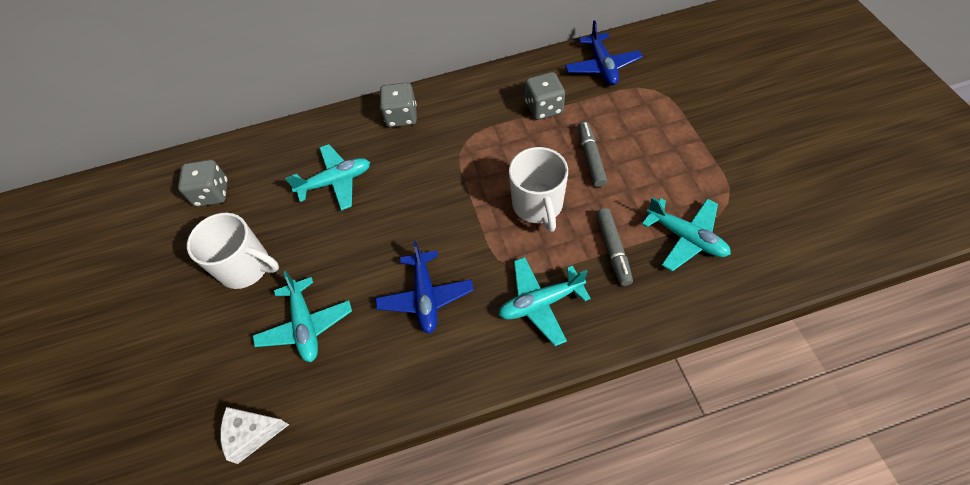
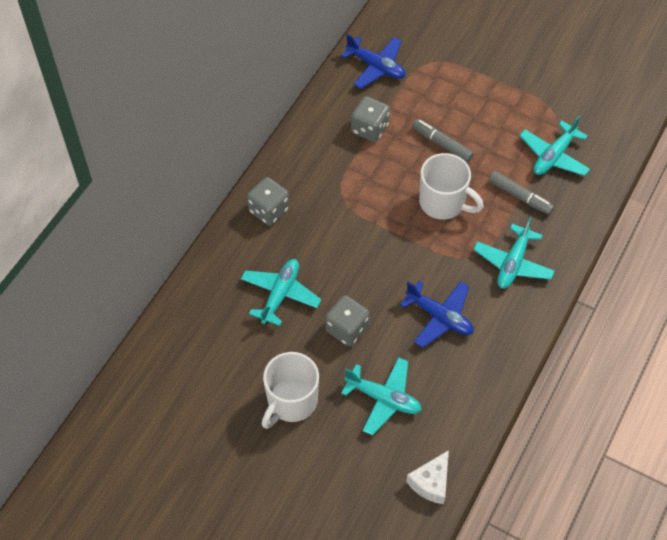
camera: 50 degrees left, 0 degrees up
(212, 193) = (191, 378): grey dice -> grey dice (347, 329)
(246, 267) = (291, 401): white mug -> white mug turned 150 degrees clockwise
(686, 238) = (553, 156): turquoise plane -> turquoise plane turned 135 degrees clockwise

